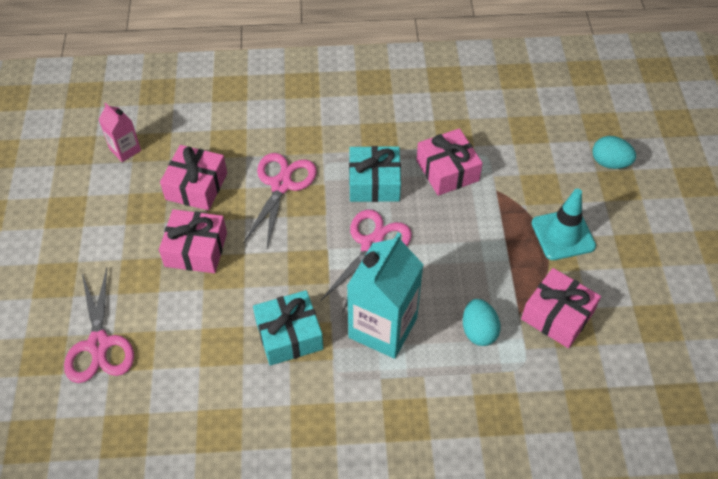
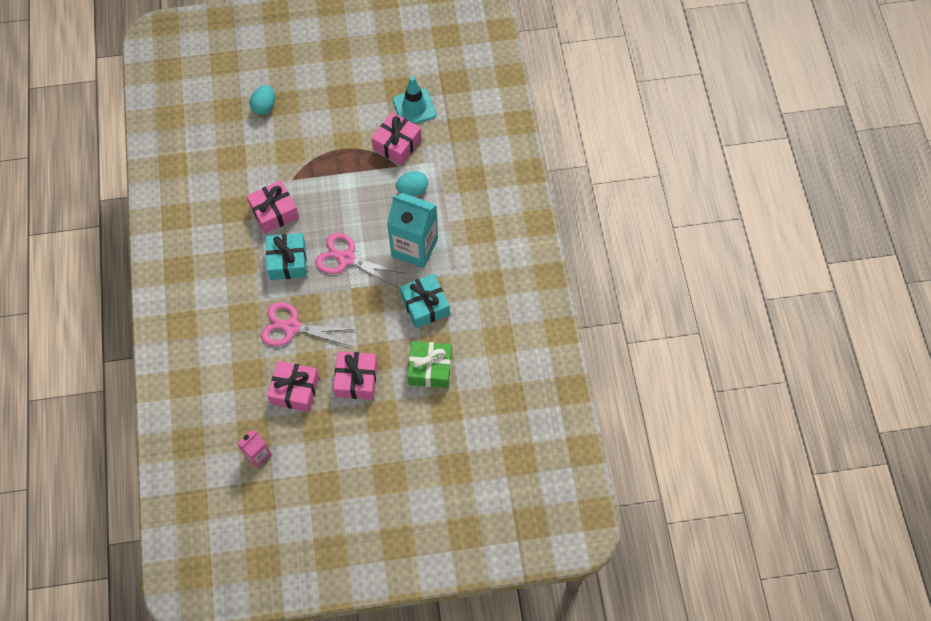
camera: 95 degrees left, 10 degrees up
(99, 344) = (442, 431): pink scissors -> none
(192, 335) = (430, 369): none -> green gift
(563, 235) = (331, 138): turquoise traffic cone -> turquoise traffic cone (414, 107)

